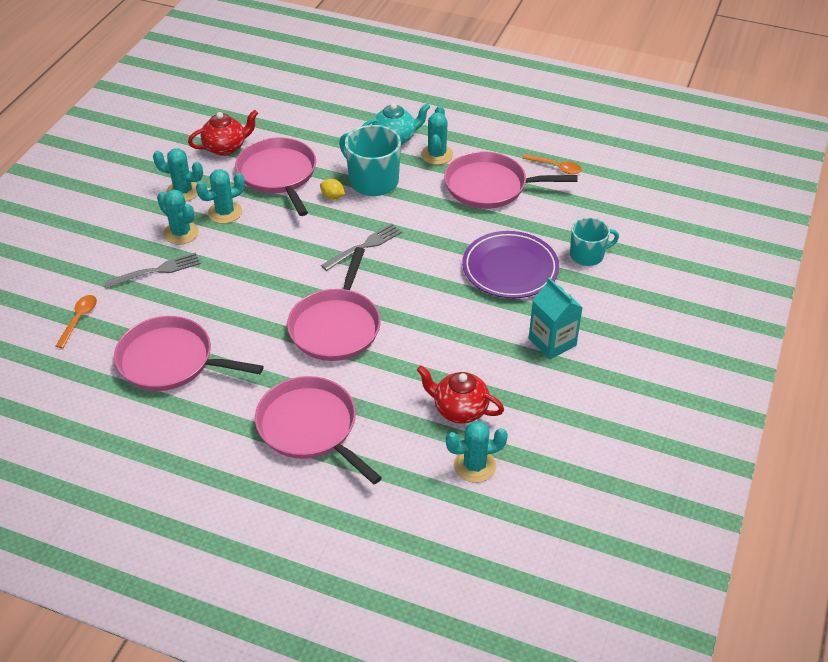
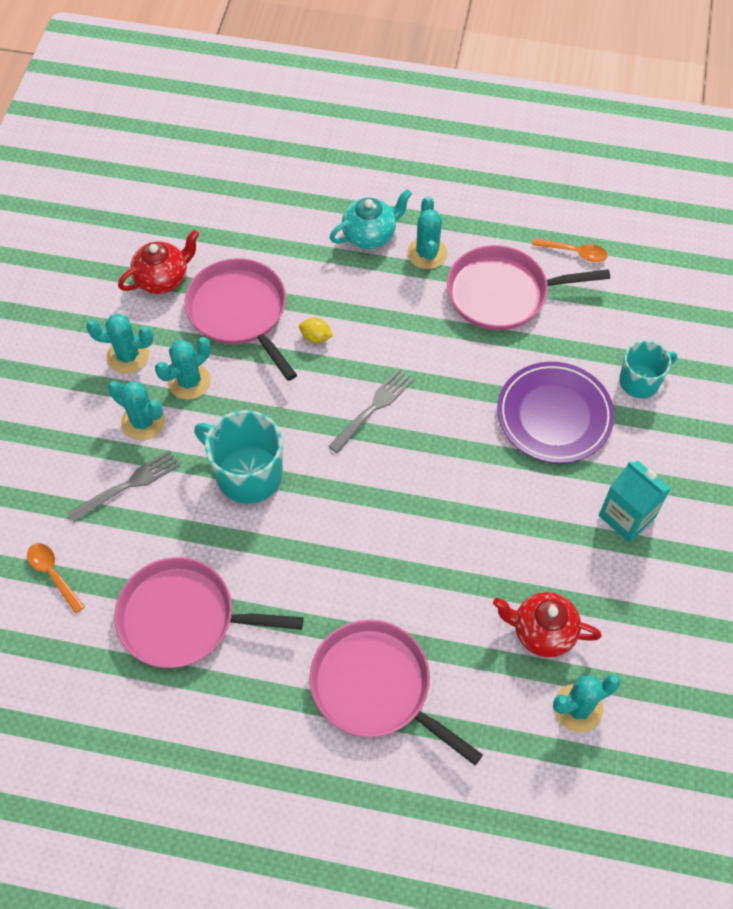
camera: 10 degrees left, 15 degrees up
(79, 319) = (53, 574): orange spoon -> orange spoon turned 45 degrees counterclockwise
(336, 326) = (369, 534): pink pan -> none
(372, 181) = (358, 306): turquoise mug -> turquoise mug (247, 474)

